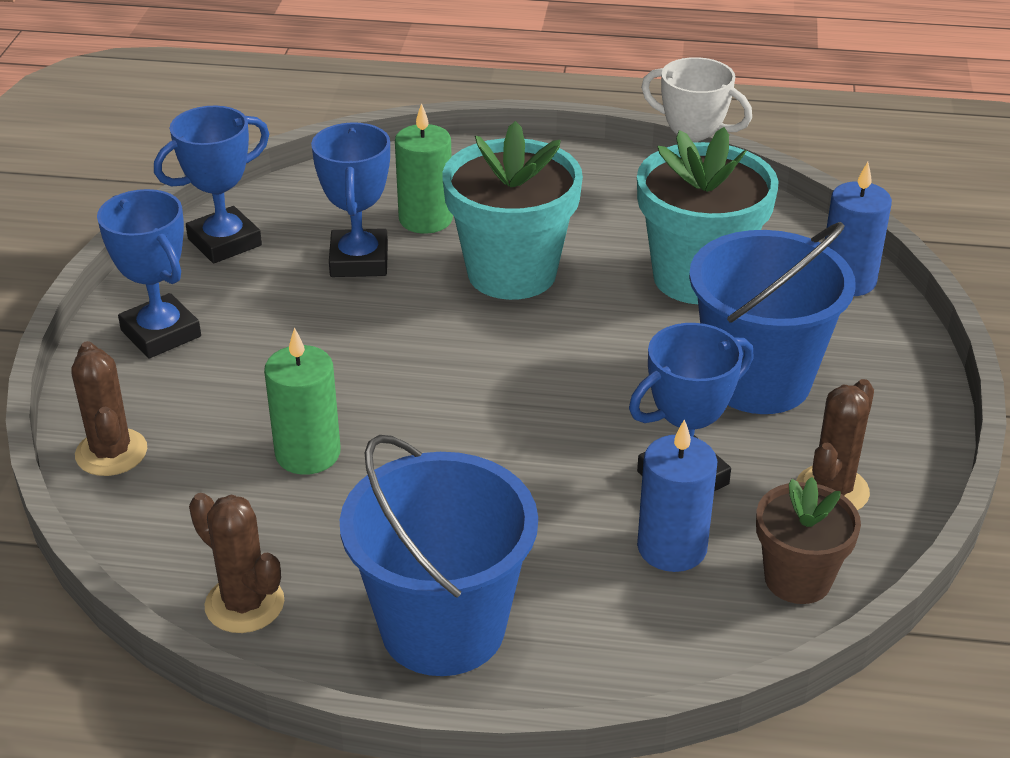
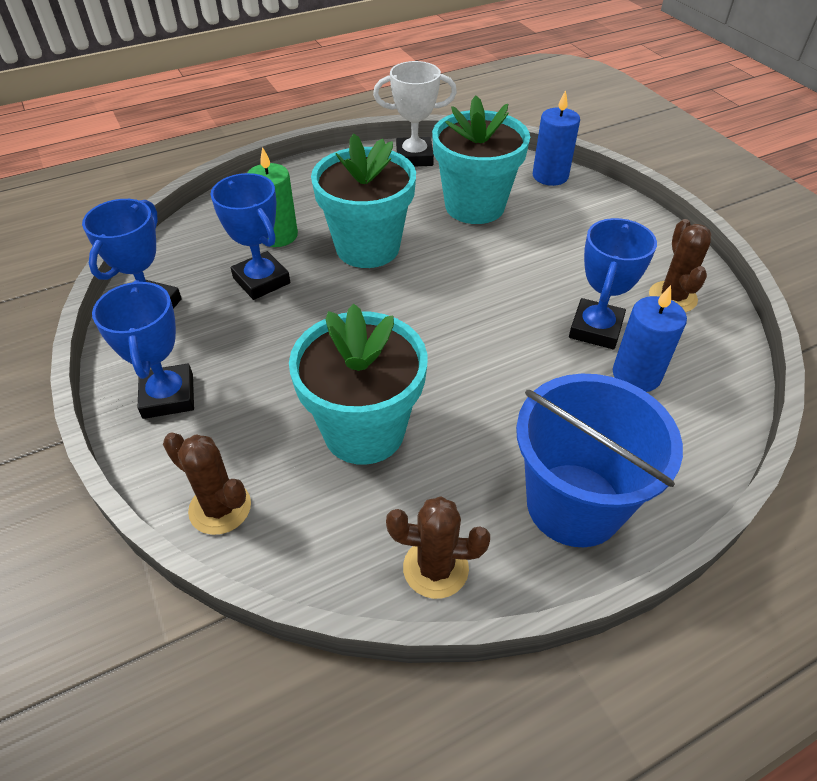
camera: 35 degrees left, 10 degrees up
(161, 333) = (168, 396): blue trophy -> blue trophy turned 60 degrees clockwise
(308, 453) = (364, 431): green candle -> turquoise flower pot
(758, 380) = (569, 251): blue bucket -> none
(797, 579) = (714, 358): brown flower pot -> none

